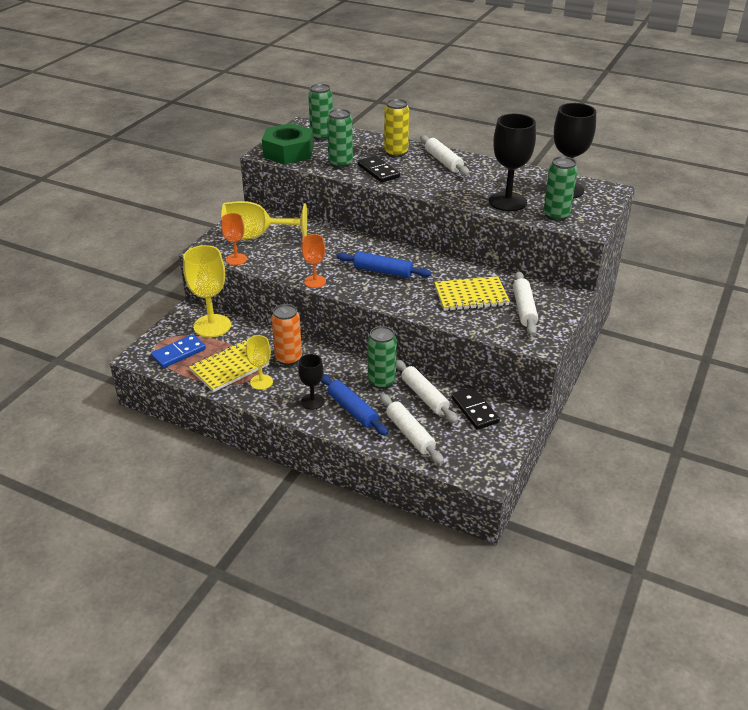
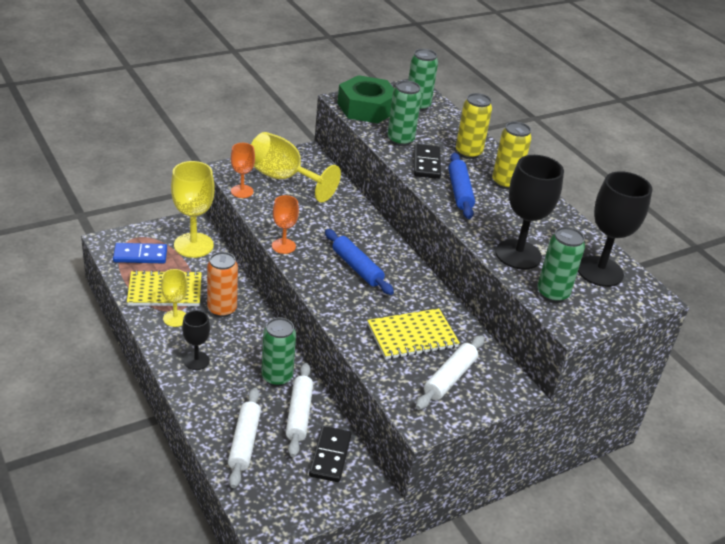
camera: 30 degrees right, 0 degrees up
(352, 410) = (220, 389): blue rolling pin -> blue rolling pin (459, 192)
(443, 161) = (505, 183): white rolling pin -> yellow can
(471, 296) = (412, 336): yellow notebook -> yellow notebook turned 45 degrees counterclockwise

